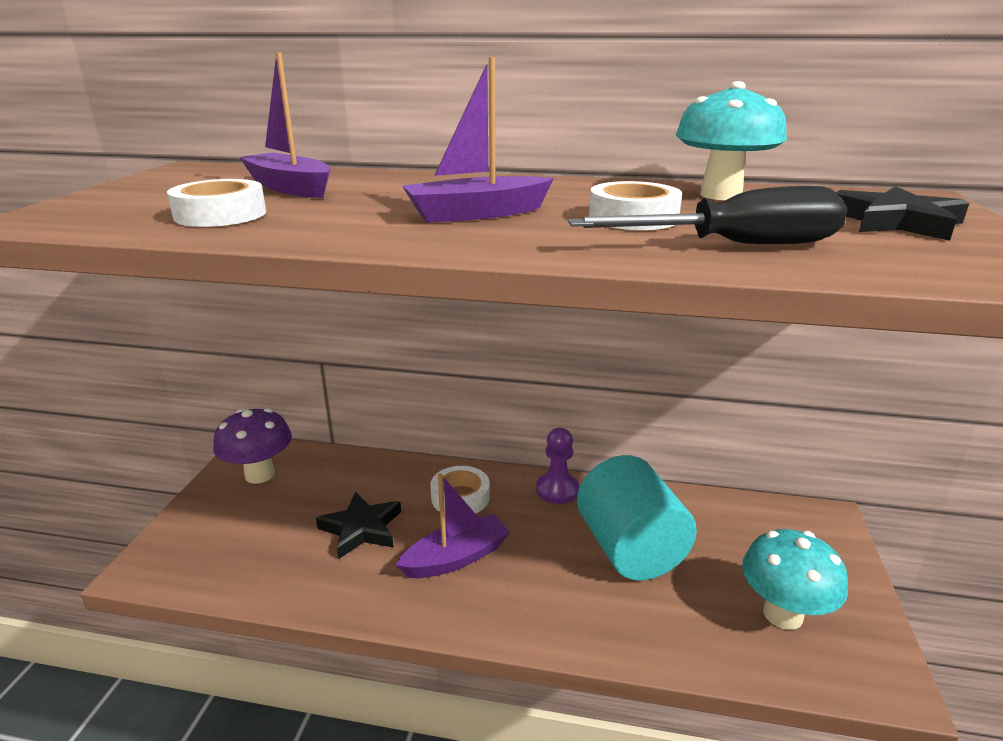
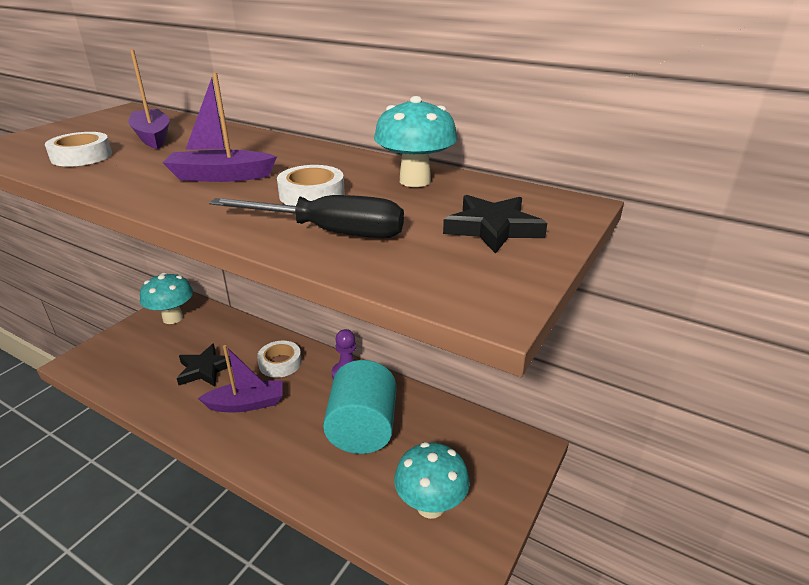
camera: 20 degrees right, 5 degrees up
(260, 474) = (173, 318): purple mushroom -> turquoise mushroom

